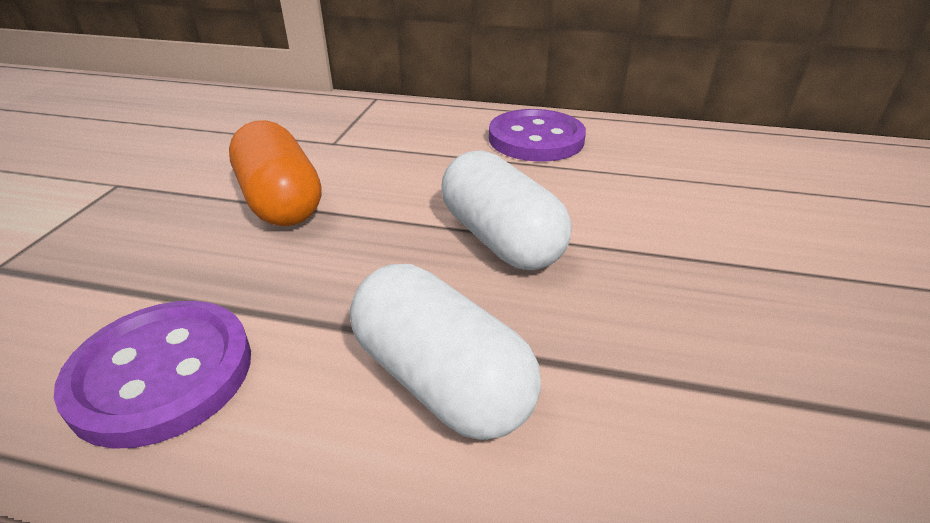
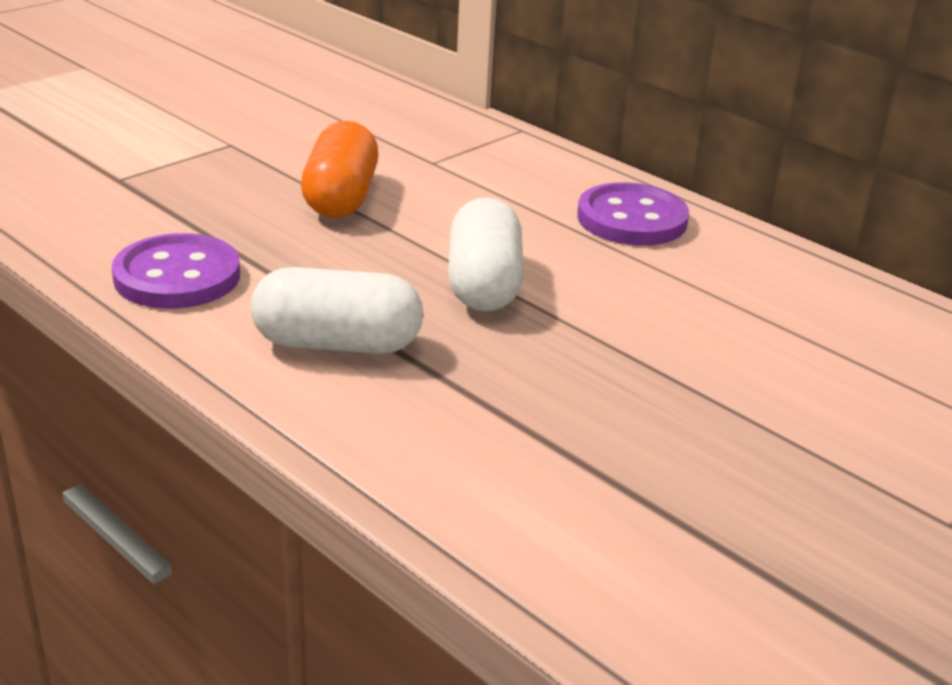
camera: 30 degrees right, 5 degrees down
(441, 379) = (337, 344): white capsule -> white capsule turned 75 degrees counterclockwise

